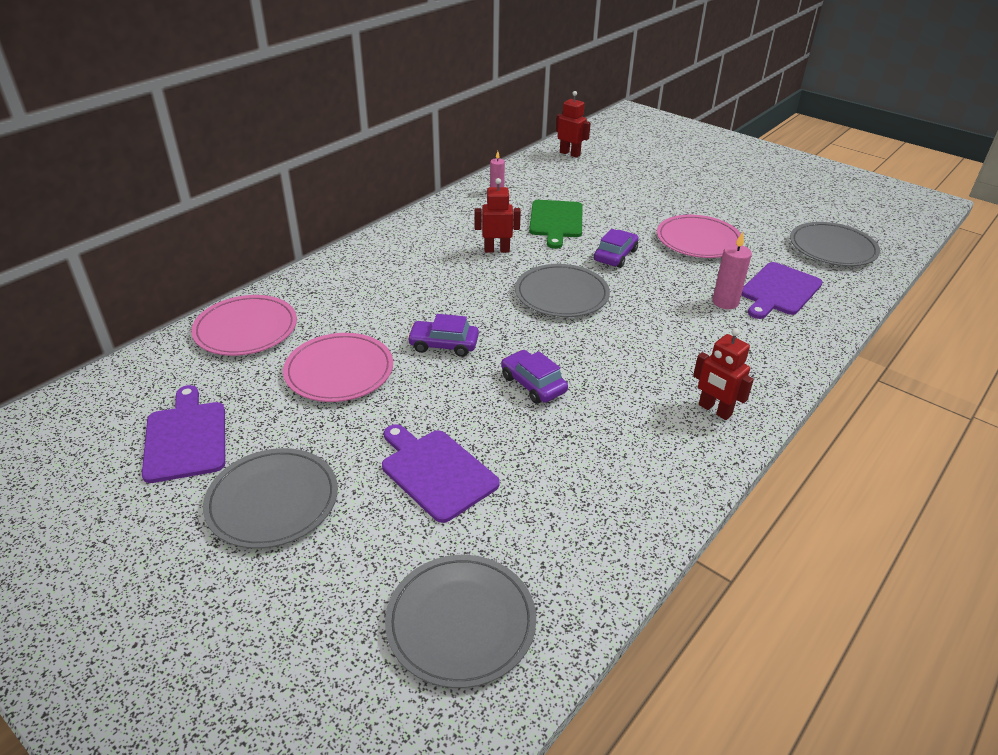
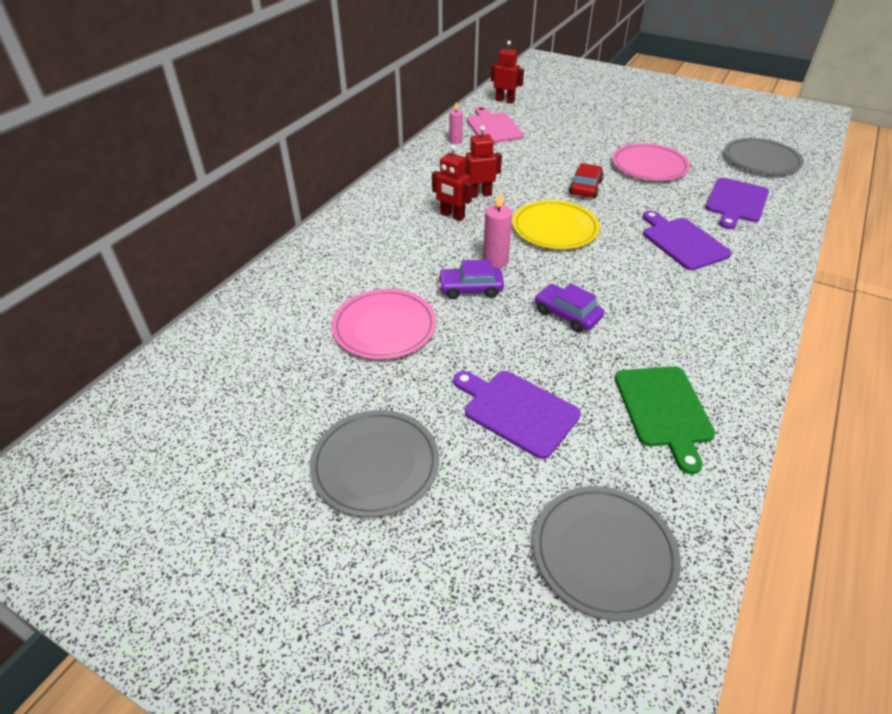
camera: 10 degrees left, 5 degrees up
(185, 438) = (262, 415): purple cutting board -> purple cutting board (682, 242)
(246, 329) = (277, 299): pink plate -> none
(544, 181) = (493, 127): none -> pink cutting board
(556, 221) = (520, 162): green cutting board -> green cutting board (664, 410)
(561, 294) = (555, 228): grey plate -> yellow plate
(615, 255) = (585, 187): purple car -> red car
(714, 410) = (732, 315): red robot -> red robot (452, 216)
(725, 302) = (696, 218): pink candle -> pink candle (495, 261)

